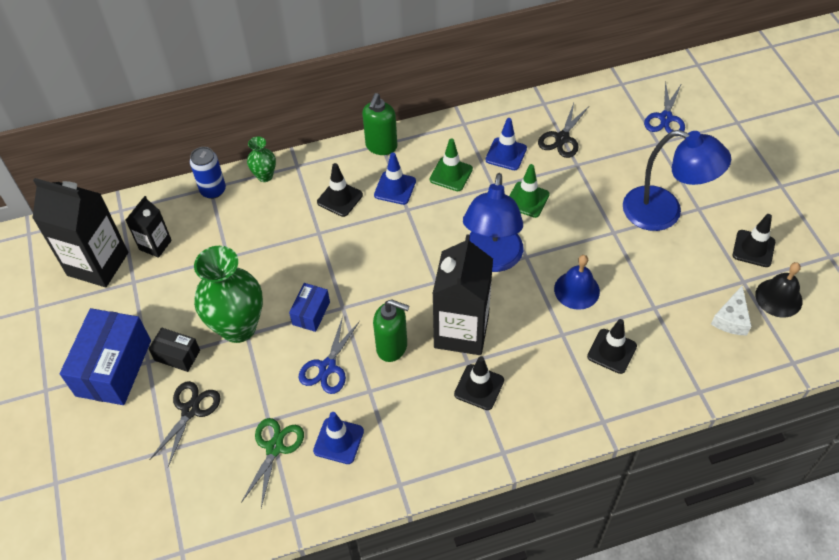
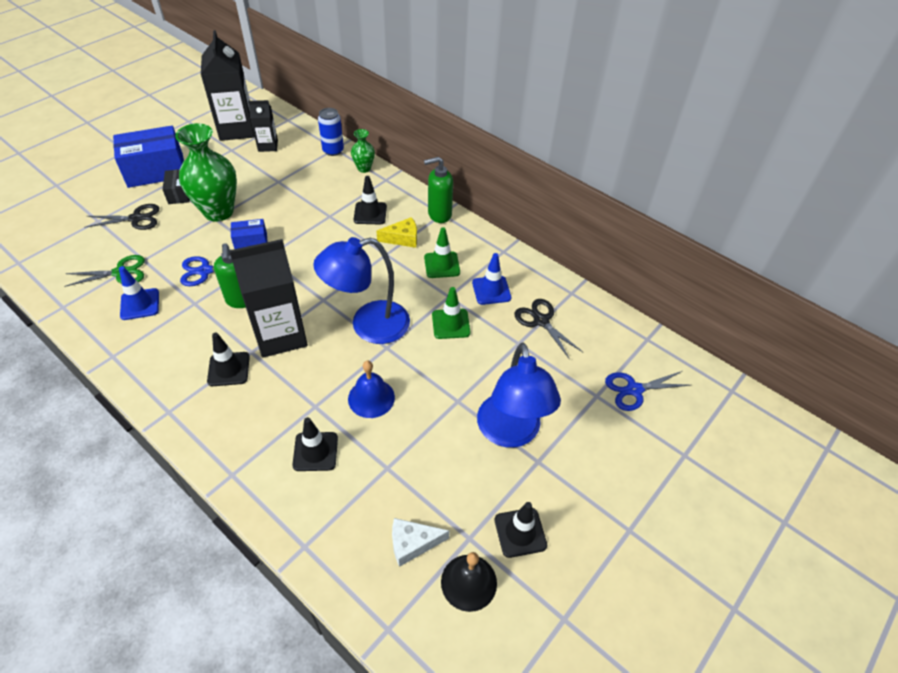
camera: 55 degrees right, 5 degrees down
(395, 188) = (402, 238): blue traffic cone -> yellow cheese
(562, 138) = (541, 321): black scissors -> black scissors turned 60 degrees clockwise

